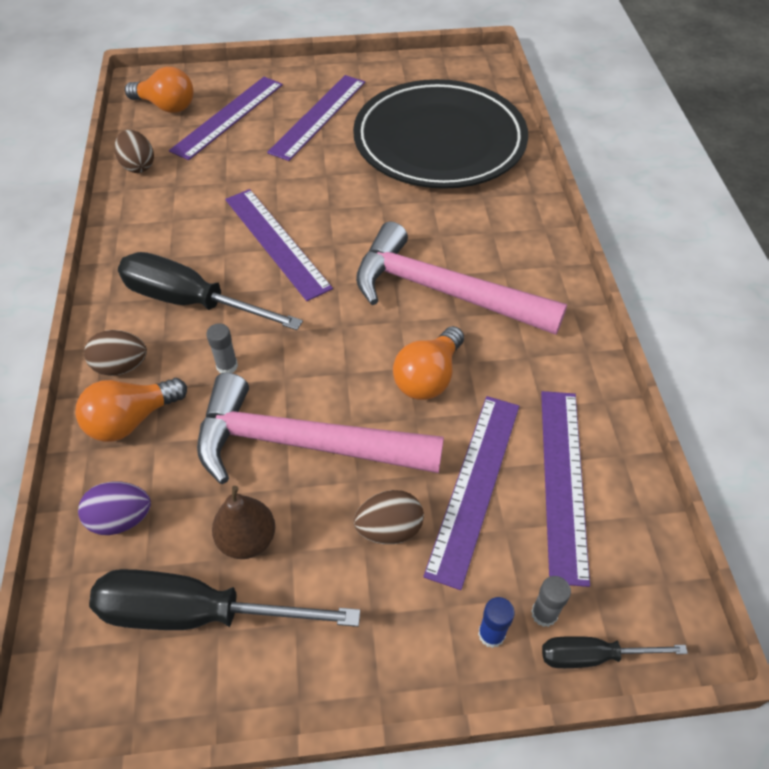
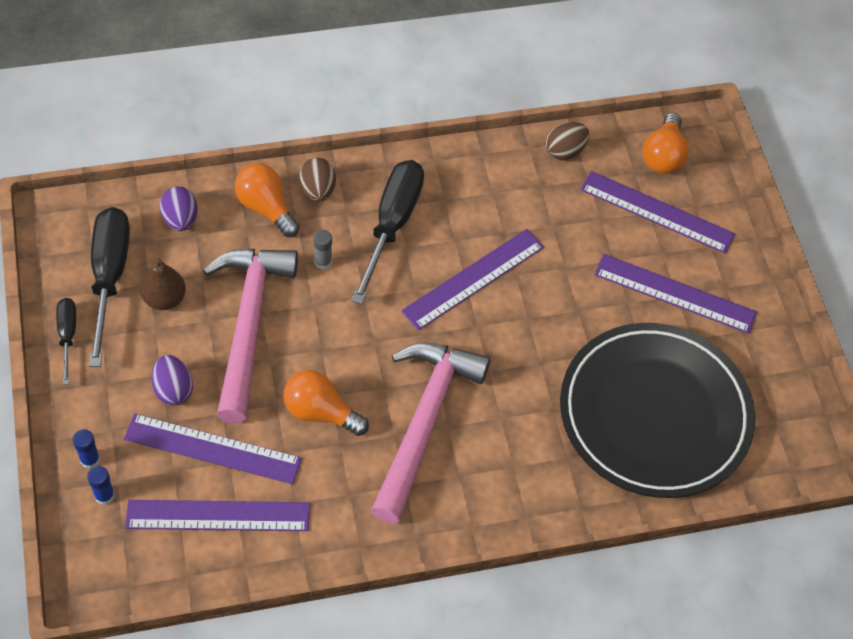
camera: 80 degrees right, 5 degrees up
(389, 529) = (173, 390): brown egg -> purple egg
(544, 613) = (104, 495): grey glue stick -> blue glue stick
(593, 656) = (72, 527): black screwdriver -> black screwdriver (67, 336)

